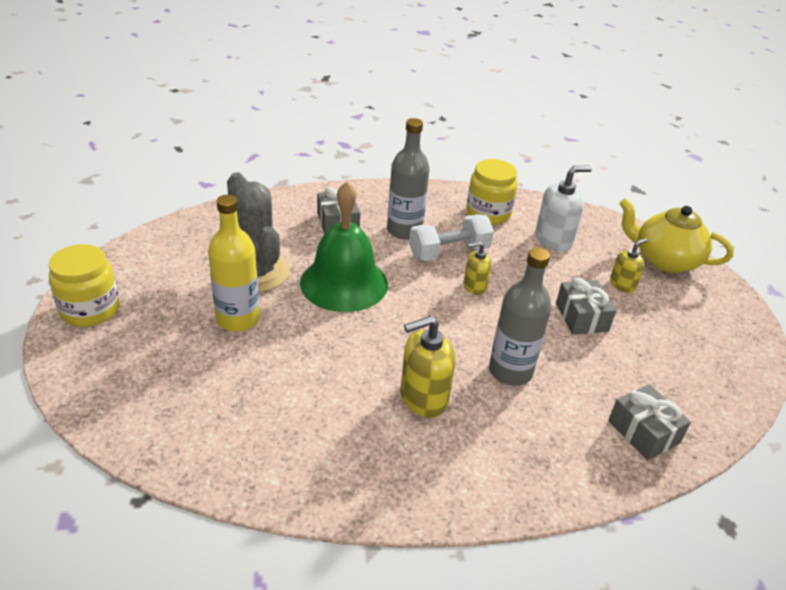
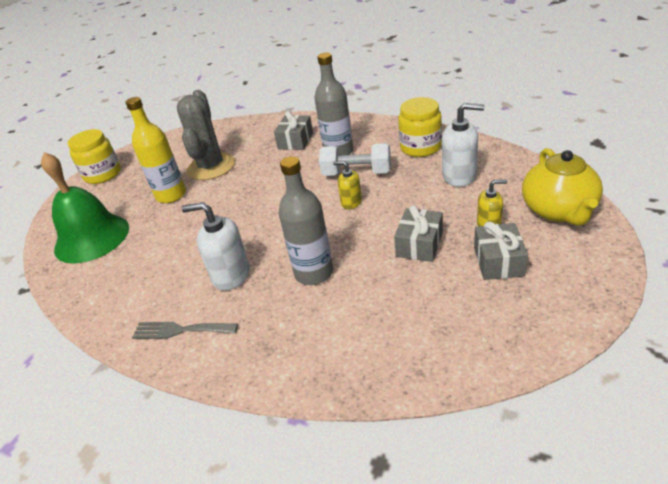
camera: 40 degrees right, 0 degrees up
(344, 283) = (258, 183): green bell -> green bell (92, 238)
(423, 398) = (231, 275): yellow soap dispenser -> white soap dispenser
(429, 475) = (180, 330): none -> grey fork
(643, 432) = (377, 354): grey gift -> grey gift (498, 261)
(664, 260) = (558, 211): yellow teapot -> yellow teapot turned 150 degrees counterclockwise

